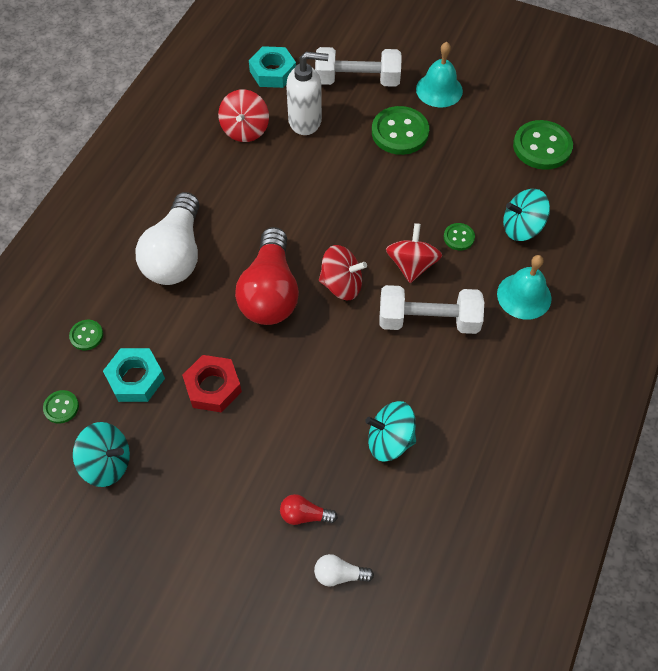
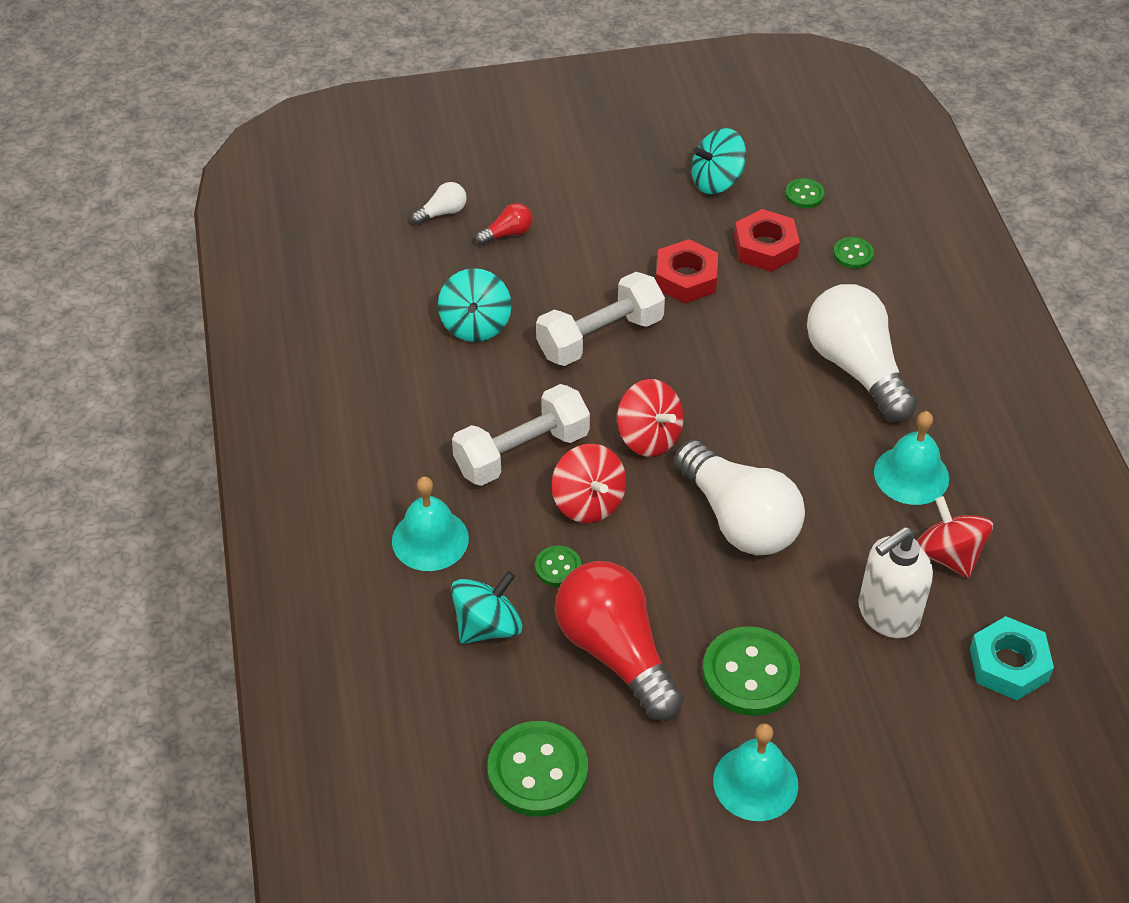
camera: 145 degrees right, 10 degrees down
(135, 378) = (765, 247): turquoise nut -> red nut
(217, 177) = (911, 475): none -> turquoise bell
(270, 292) = (717, 387): red light bulb -> red light bulb (615, 652)
(334, 207) = (739, 519): none -> white light bulb
(341, 284) = (649, 437): red spinning top -> red spinning top turned 105 degrees counterclockwise
(357, 80) = (883, 725): white dumbbell -> white dumbbell (600, 337)
(390, 440) = (475, 325): turquoise spinning top -> turquoise spinning top turned 120 degrees clockwise

